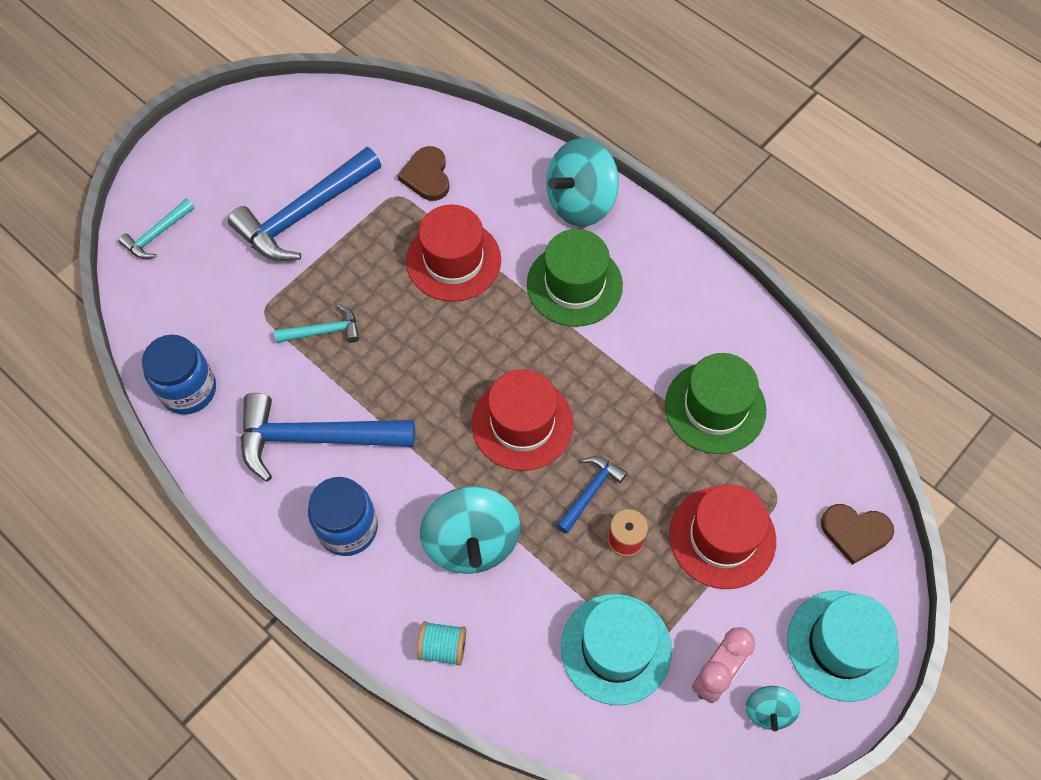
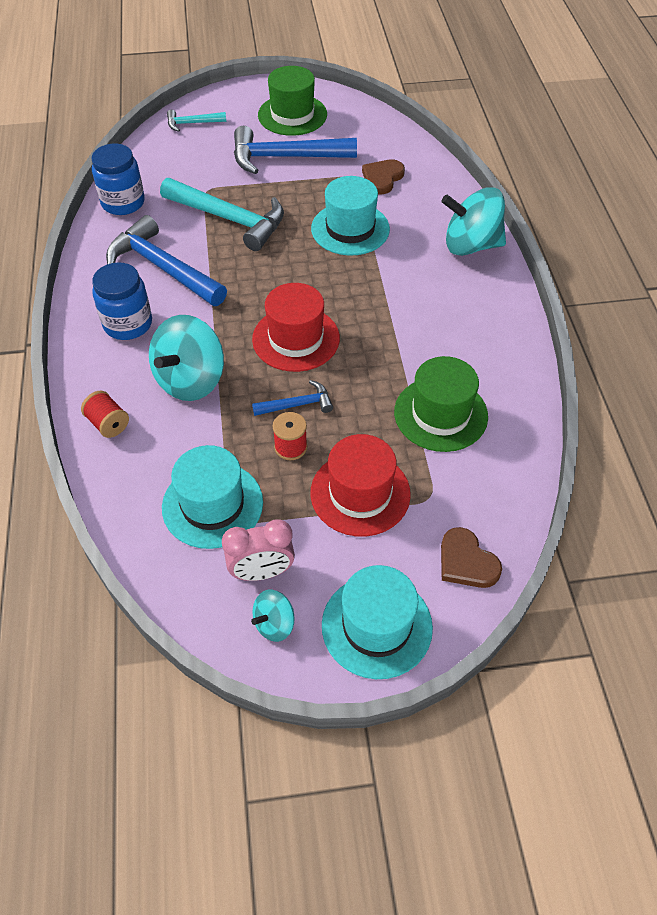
camera: 40 degrees right, 10 degrees down
(324, 331) = (230, 219): turquoise hammer -> turquoise hammer, size x2.02
(443, 647) = (108, 423): turquoise spool -> red spool
(453, 260) = (350, 229): red hat -> turquoise hat
(574, 284) = (416, 286): green hat -> green hat (292, 115)

